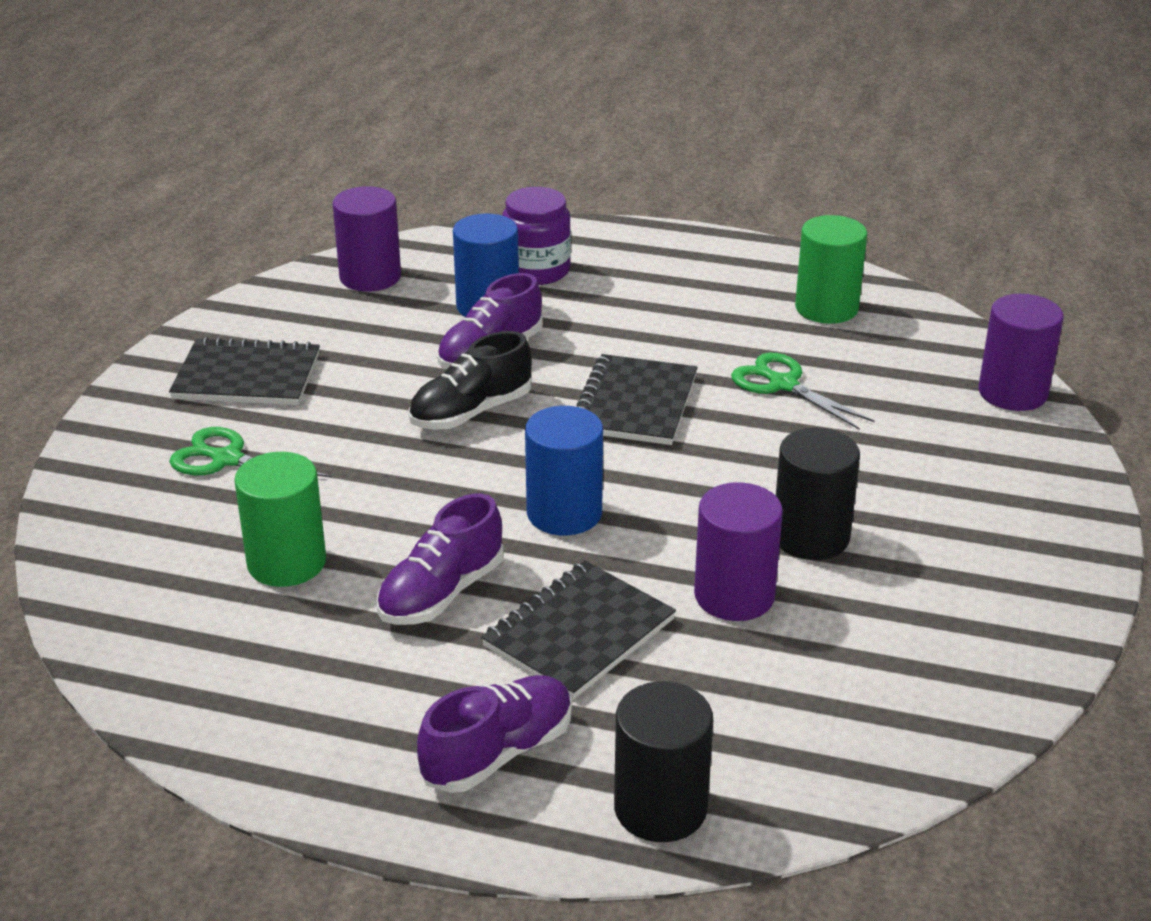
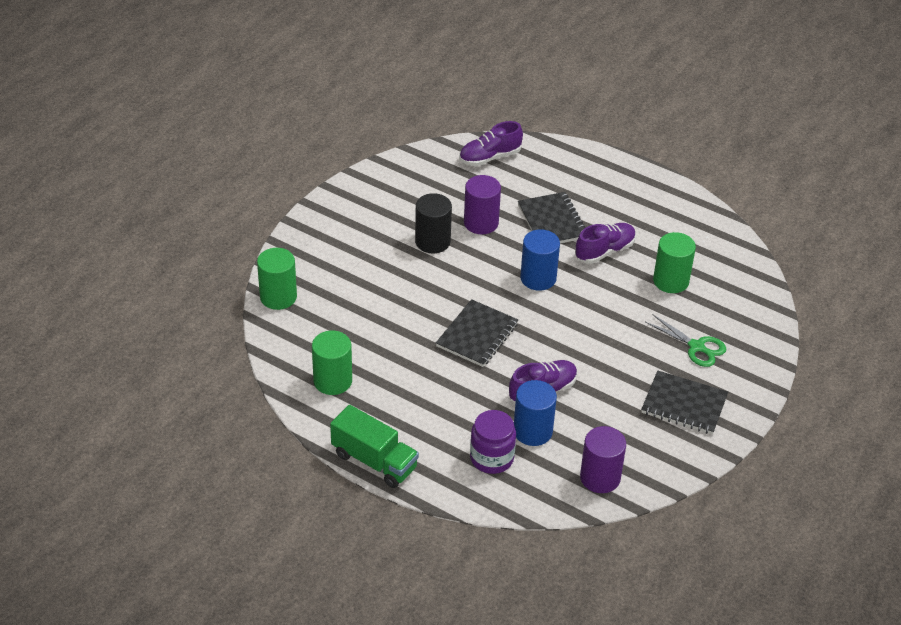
camera: 165 degrees left, 10 degrees up
(471, 412) = (565, 349): black shoe -> none
(498, 753) = (598, 184): purple shoe -> purple shoe (490, 157)
(578, 633) = (552, 221): black notebook -> black notebook turned 75 degrees counterclockwise
(660, 808) = (547, 155): black cylinder -> none
(700, 242) = (374, 461): none -> green truck
(783, 385) = (392, 330): green scissors -> none
(1012, 393) = (278, 297): purple cylinder -> green cylinder

